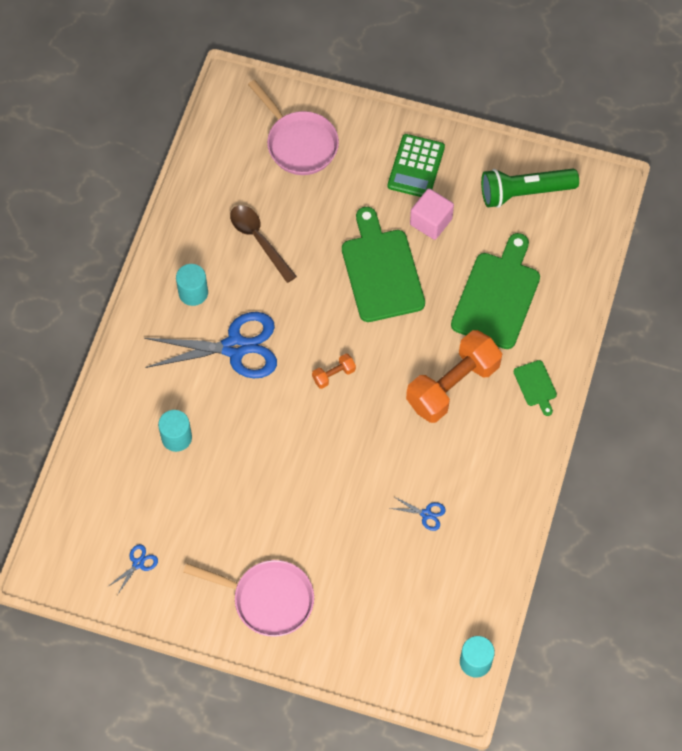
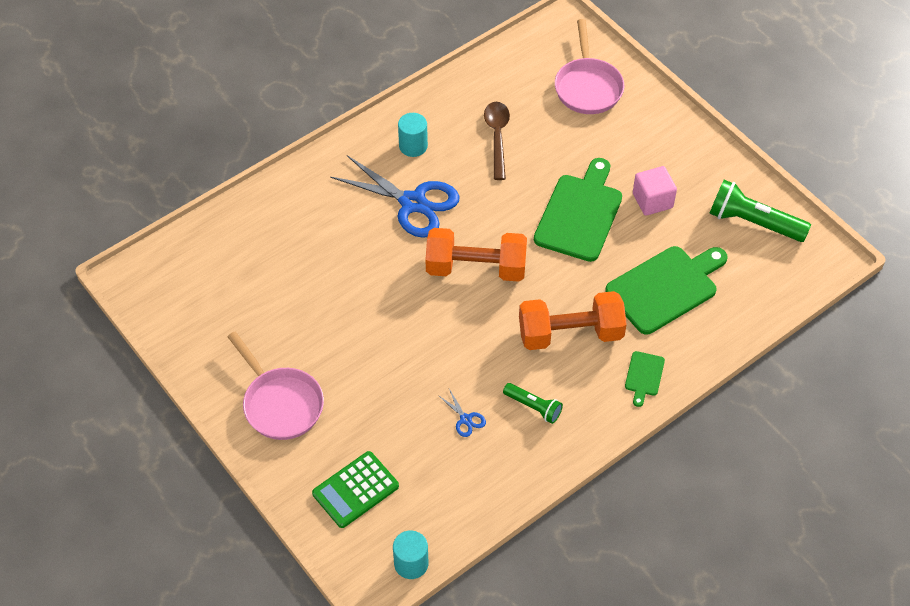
camera: 35 degrees right, 10 degrees down
(138, 563) = (203, 314): blue scissors -> none
(176, 437) = (311, 241): turquoise cylinder -> none
(333, 375) = (476, 268): orange dumbbell -> orange dumbbell, size x2.33
(416, 167) = (673, 154): green calculator -> green calculator (355, 490)
(471, 468) = (533, 407): none -> green flashlight

